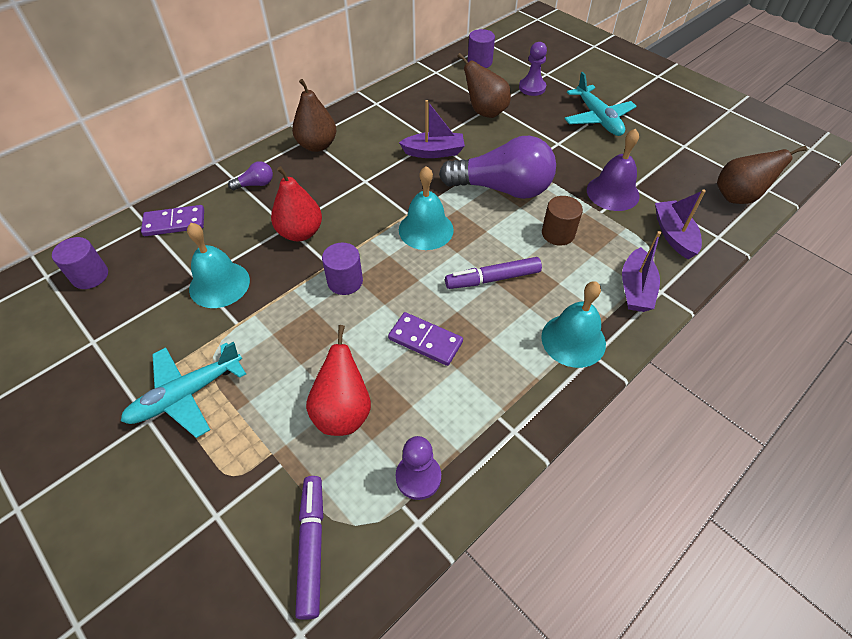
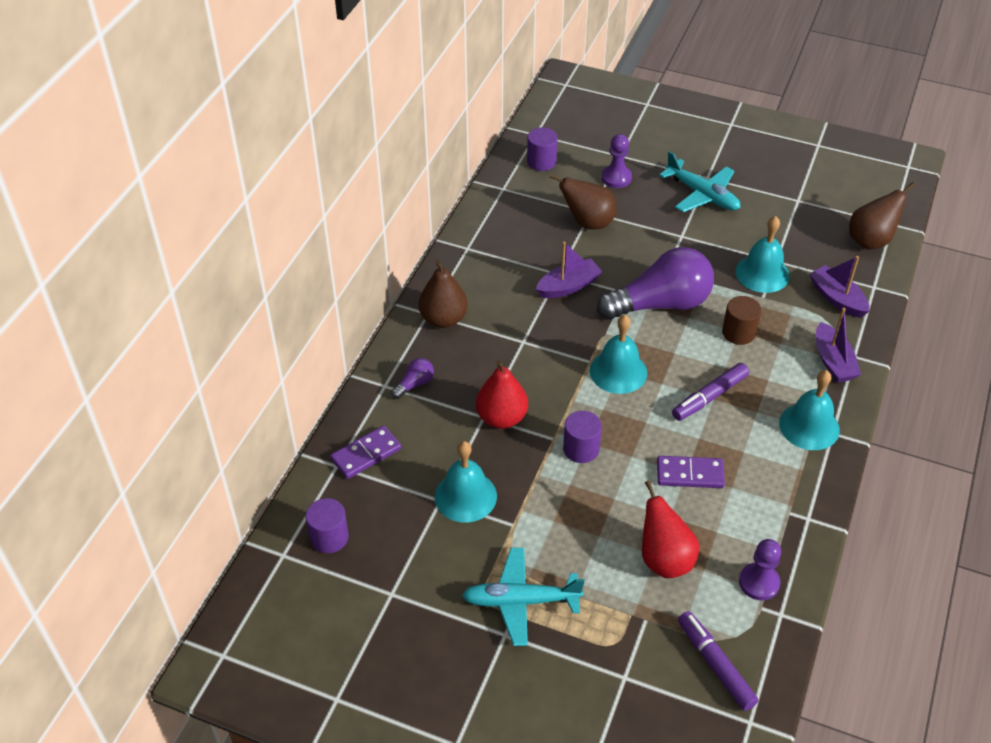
camera: 25 degrees left, 5 degrees down
(186, 395) = (520, 601): turquoise plane -> turquoise plane turned 60 degrees clockwise
(612, 192) = (762, 273): purple bell -> turquoise bell

